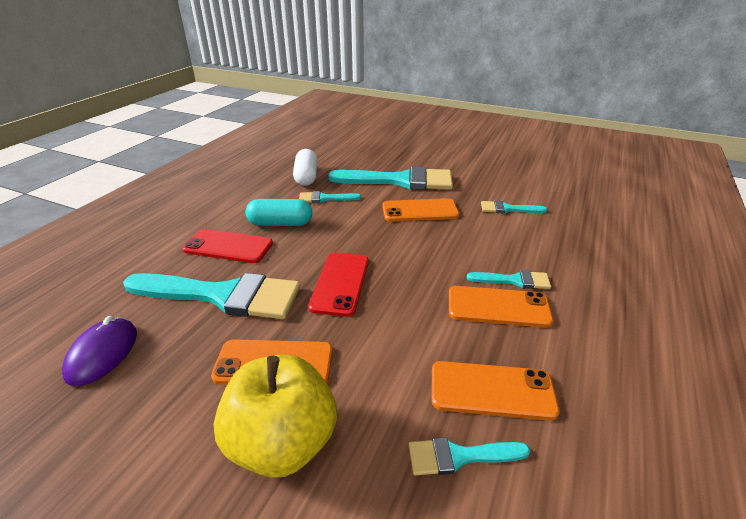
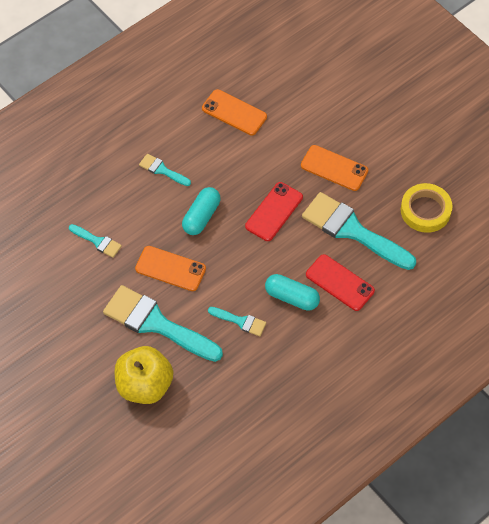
camera: 155 degrees left, 25 degrees up
(103, 353) = (425, 210): purple mouse -> yellow tape
(282, 442) = (341, 127): yellow apple -> yellow apple (144, 385)
(306, 177) = (241, 370): white capsule -> none
(425, 254) = (201, 217): none -> turquoise capsule
(459, 456) = (270, 93): turquoise brush -> none
(498, 307) = (190, 155): orange phone -> none

